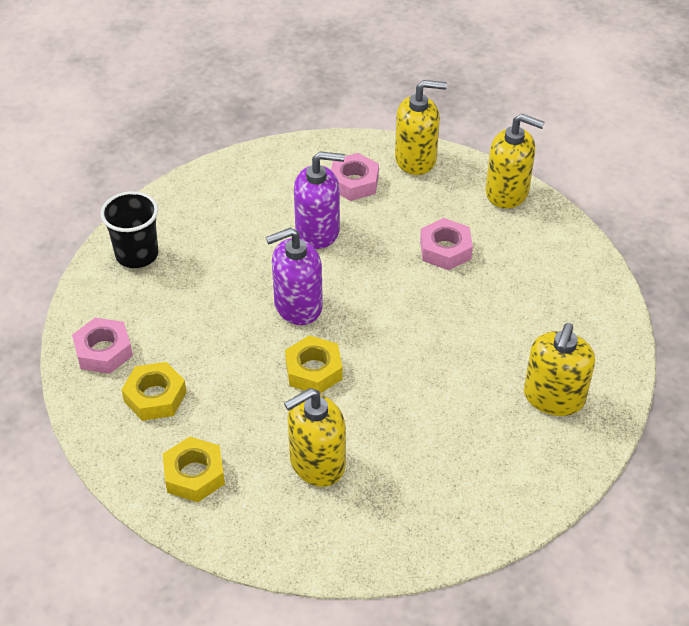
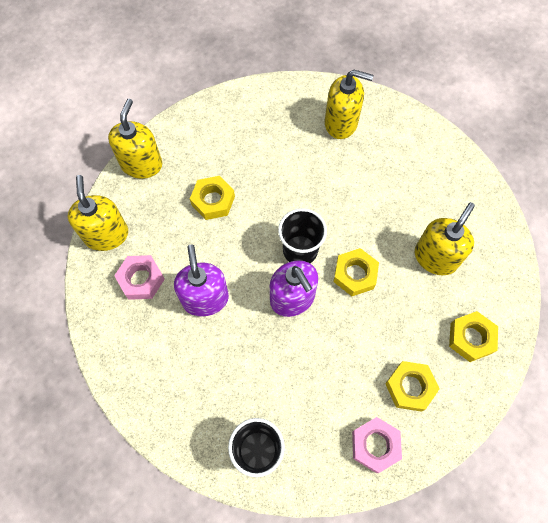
camera: 100 degrees left, 20 degrees up
(317, 463) = (435, 257): yellow soap dispenser -> yellow soap dispenser turned 105 degrees counterclockwise
(359, 322) = (300, 250): none -> black cup
(445, 250) = (213, 201): pink nut -> yellow nut

